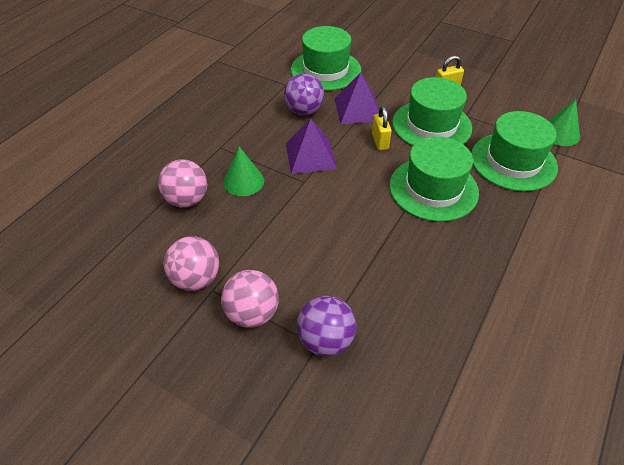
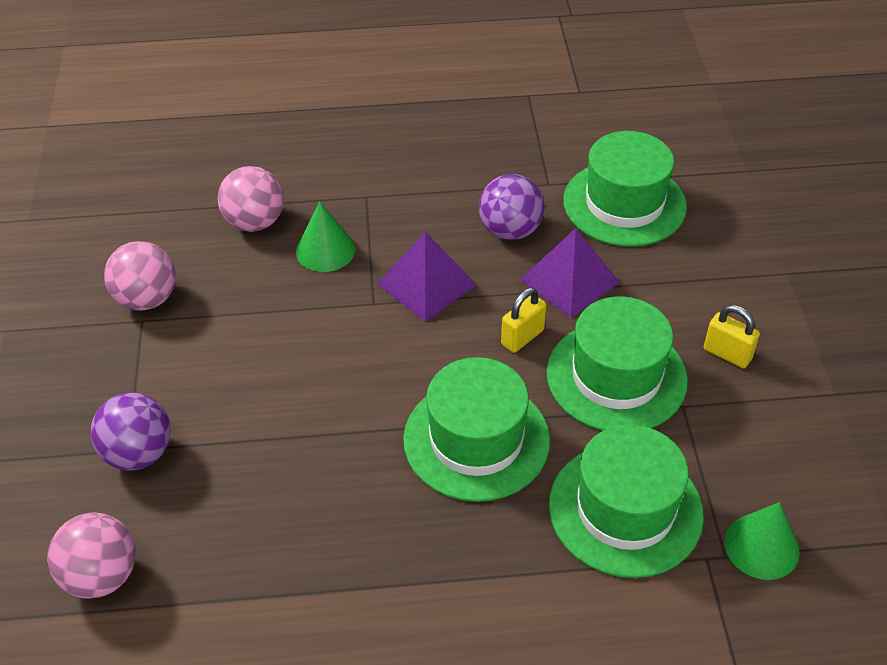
camera: 55 degrees right, 0 degrees up
(252, 313) = (133, 371): pink ball -> pink ball (101, 576)

